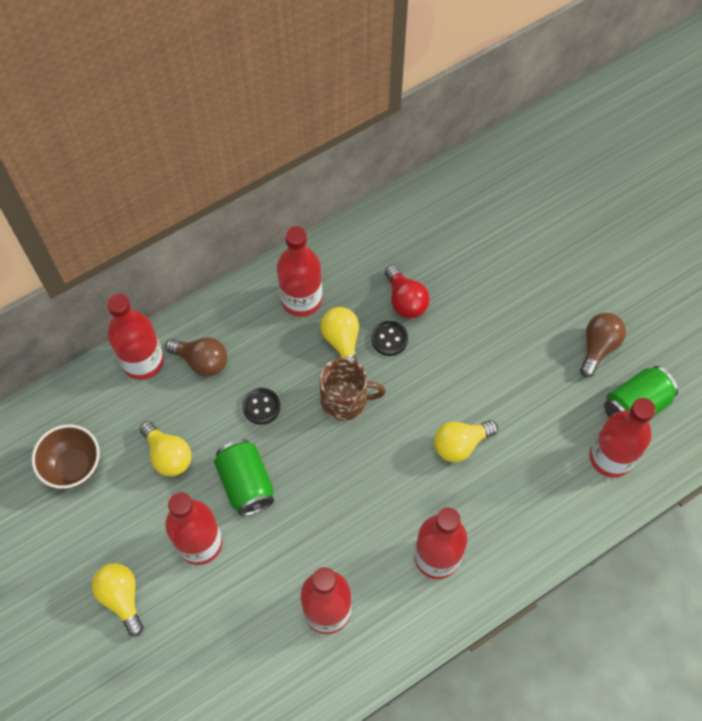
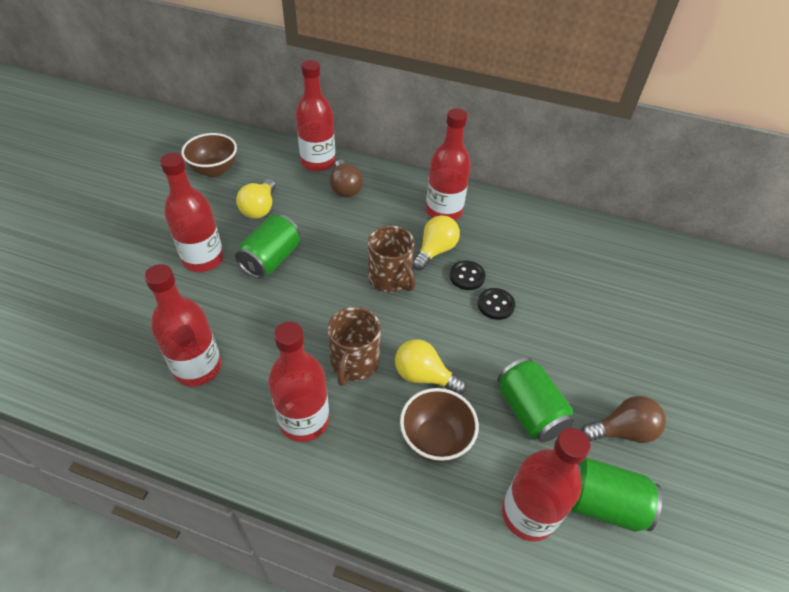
camera: 50 degrees right, 15 degrees down
(121, 598) = (130, 241): yellow light bulb -> none
(261, 407) = (340, 235): black button -> black button (495, 305)
(405, 301) = (508, 268): red light bulb -> none
(410, 487) = (354, 362): none -> brown mug
(517, 475) = (435, 439): none -> brown bowl
(541, 394) = (529, 411): none -> green can

